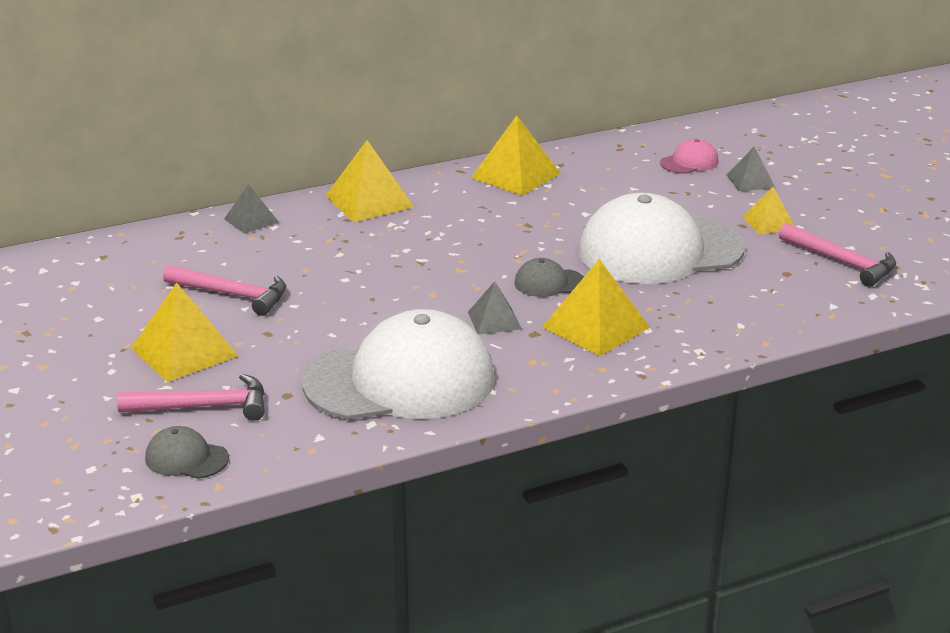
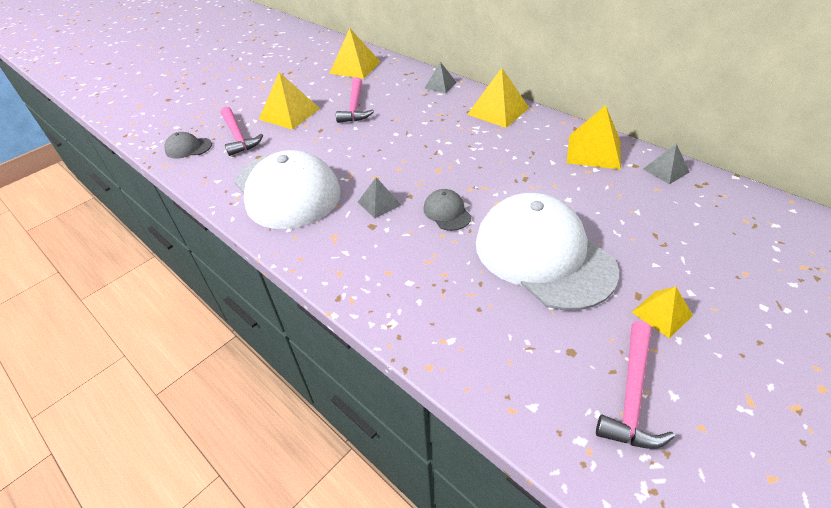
camera: 70 degrees right, 15 degrees up
(186, 458) = (188, 148): grey cap -> grey cap turned 90 degrees counterclockwise
(596, 327) = (397, 253): yellow pyramid -> yellow pyramid (355, 67)
(689, 162) = (723, 230): pink cap -> none
(750, 181) = (734, 279): grey pyramid -> grey pyramid (666, 170)

